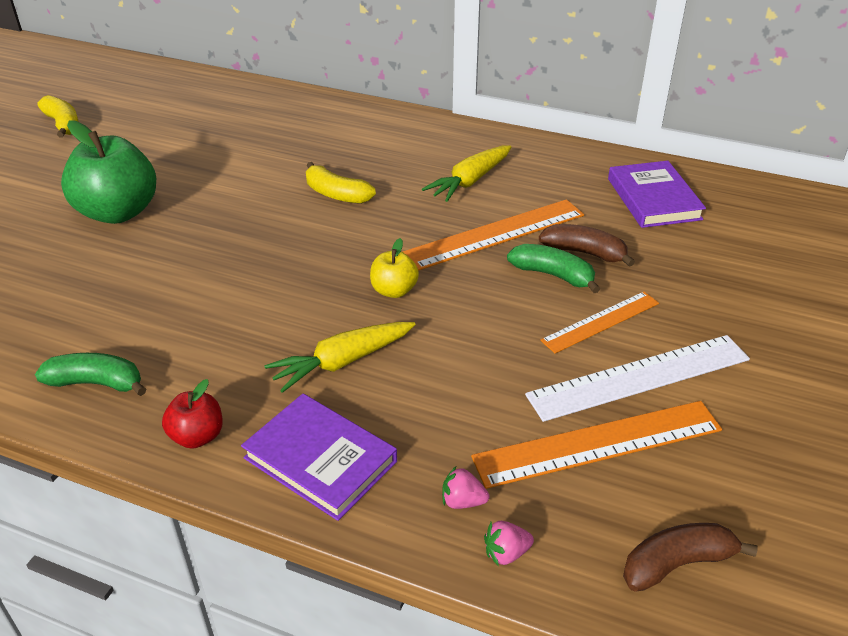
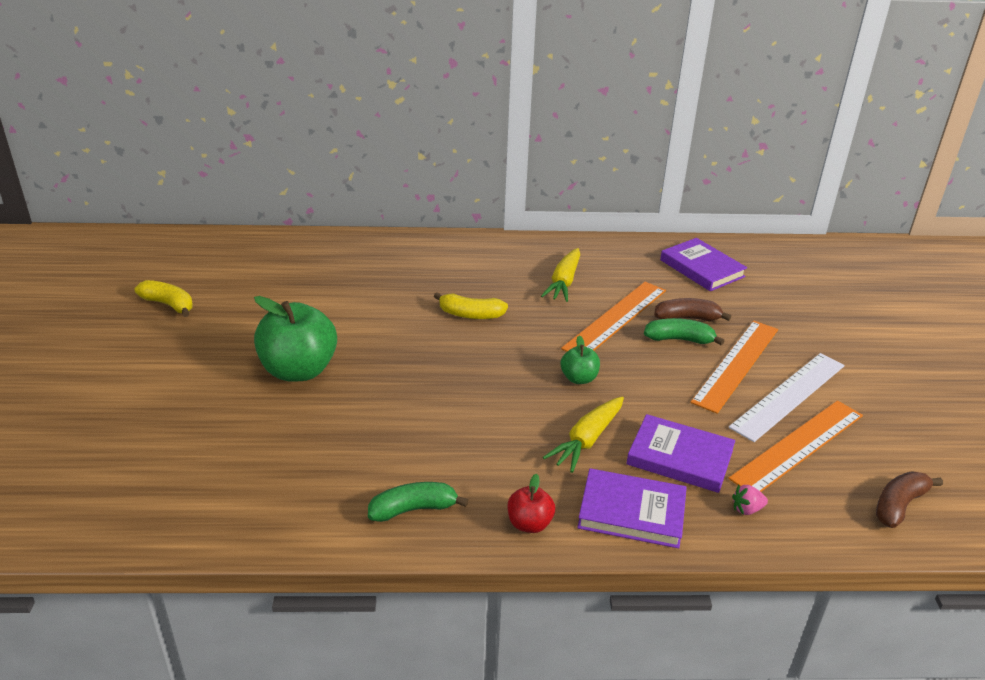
camera: 25 degrees left, 5 degrees down
(394, 290) = (579, 378): yellow apple -> green apple
(433, 413) = (680, 457): none -> purple book
(506, 553) = (799, 532): pink strawberry -> none
(600, 321) = (736, 364): orange ruler -> orange ruler, size x1.60

